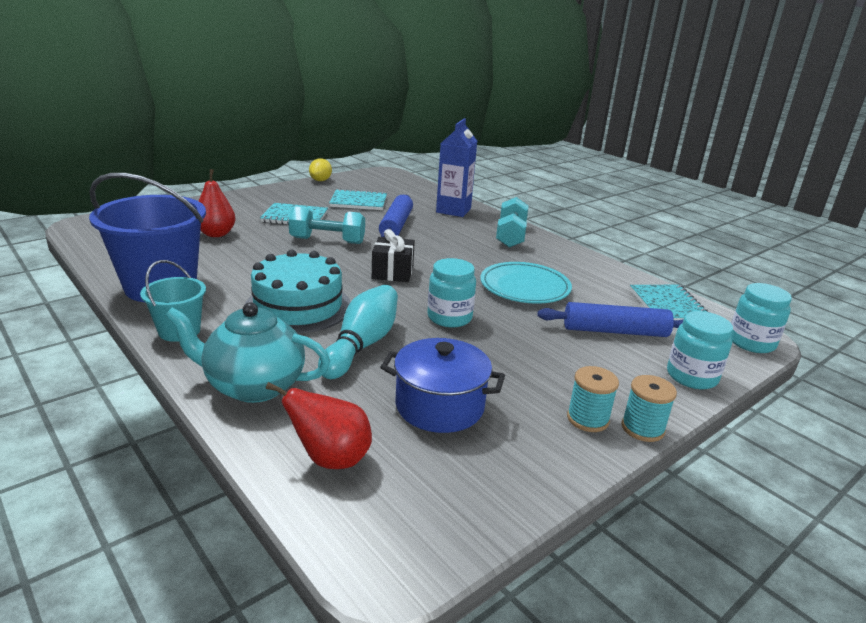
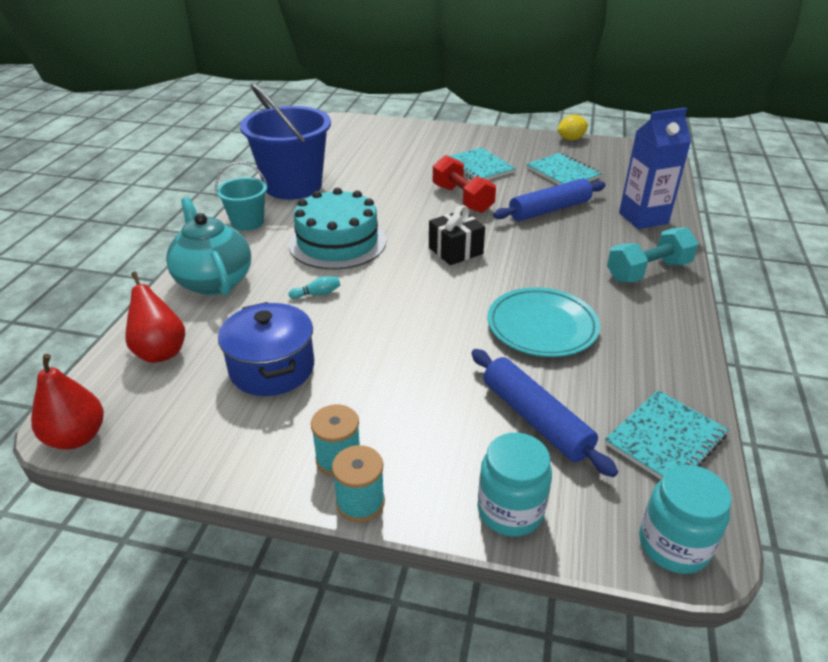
camera: 55 degrees right, 10 degrees up
(216, 234) = (396, 159): red pear -> red pear (77, 437)
(327, 241) = (462, 199): turquoise dumbbell -> red dumbbell
(361, 345) = (317, 294): turquoise bowling pin -> turquoise bowling pin, size x0.40
(449, 317) = (417, 312): turquoise jar -> none

